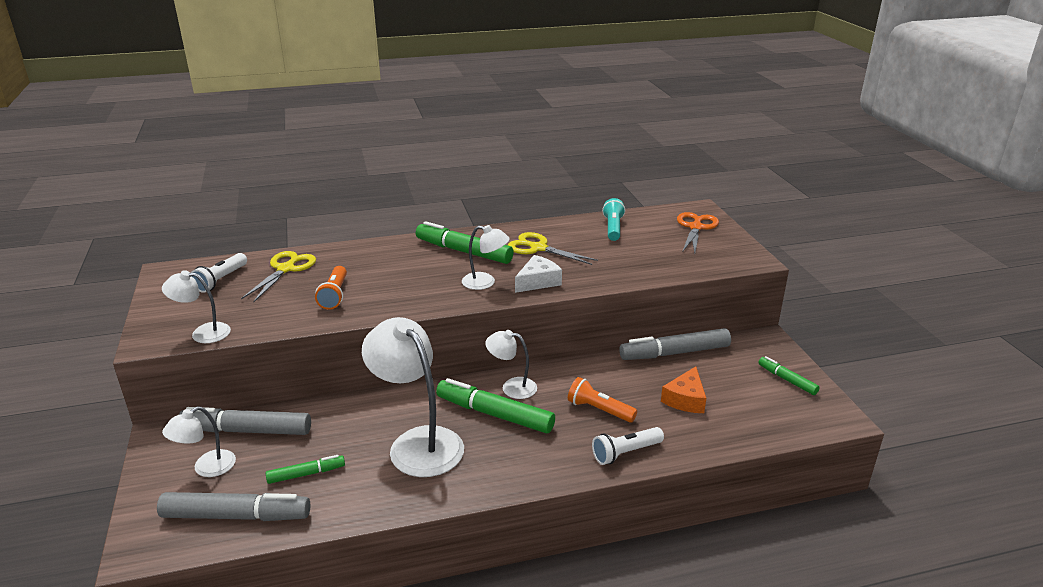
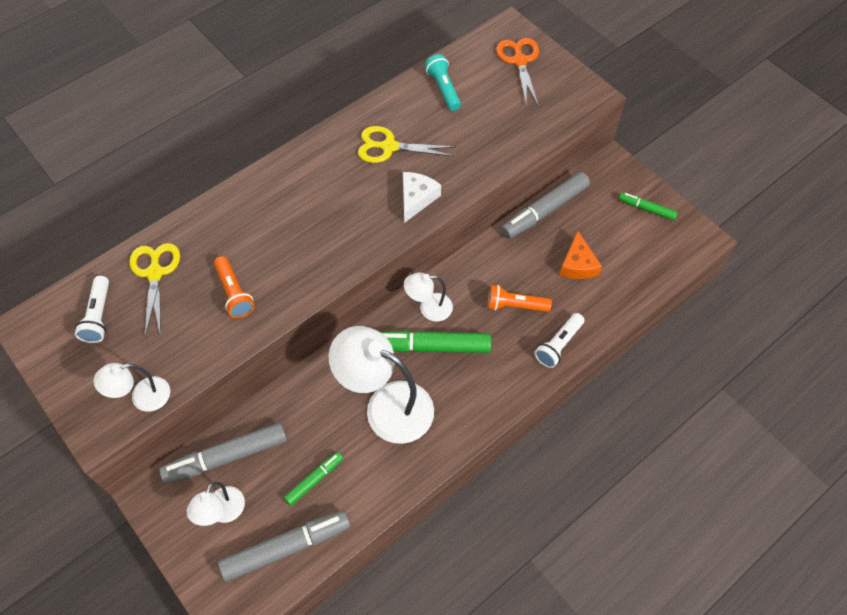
camera: 25 degrees left, 30 degrees up
(463, 251) = (319, 178): green marker -> none
(485, 282) = (368, 218): white lamp -> none

